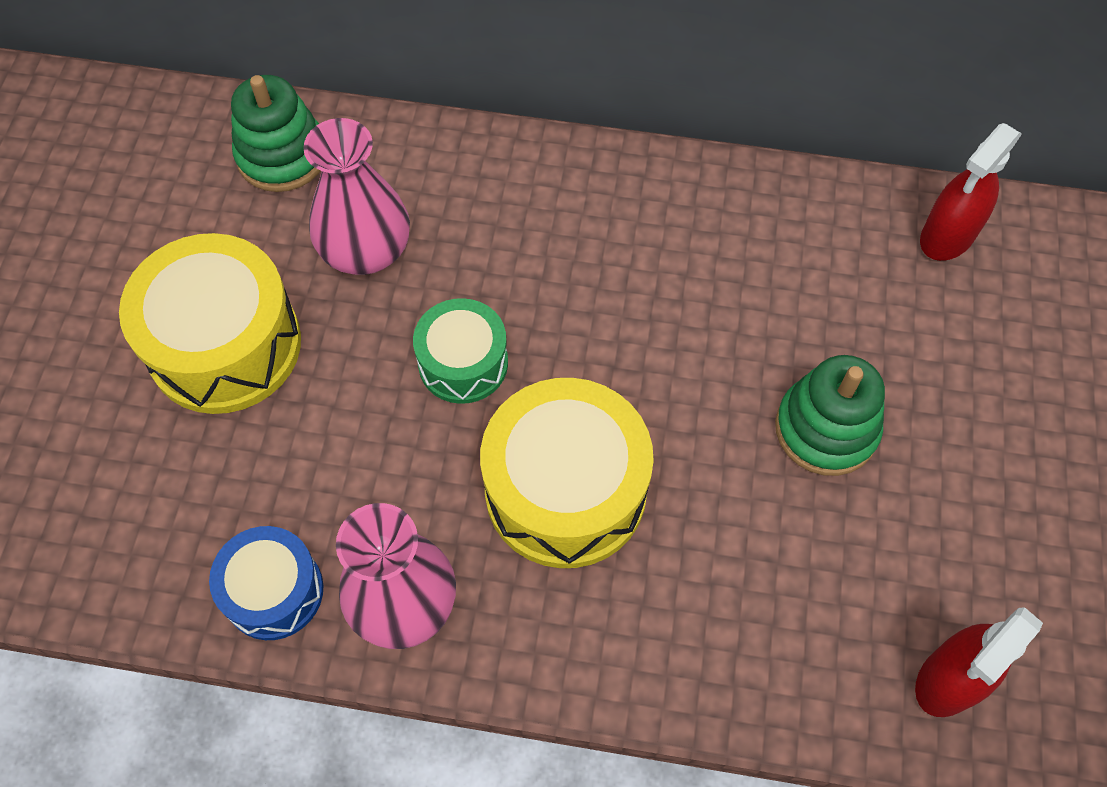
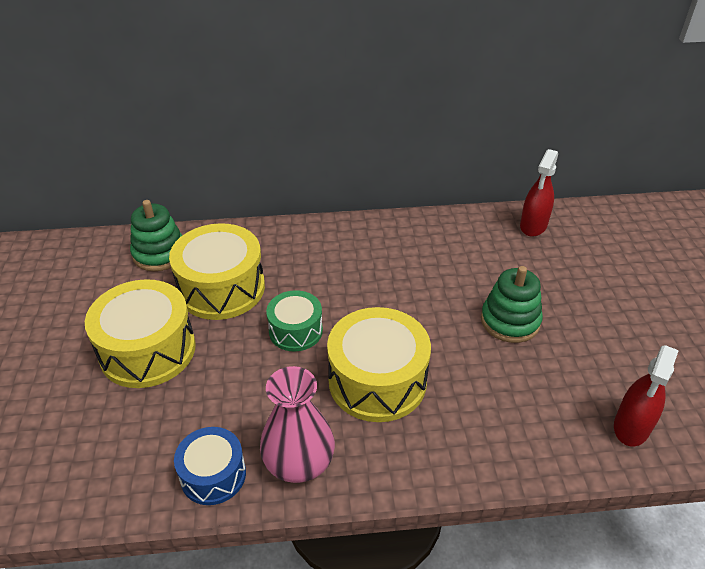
camera: 15 degrees left, 20 degrees down
(366, 250) = (221, 288): pink vase -> yellow drum

